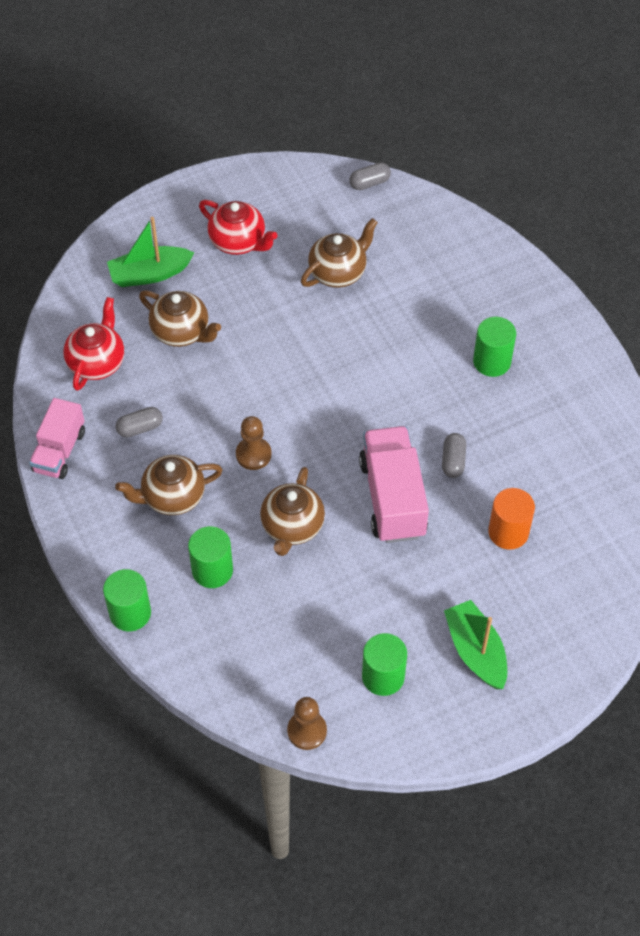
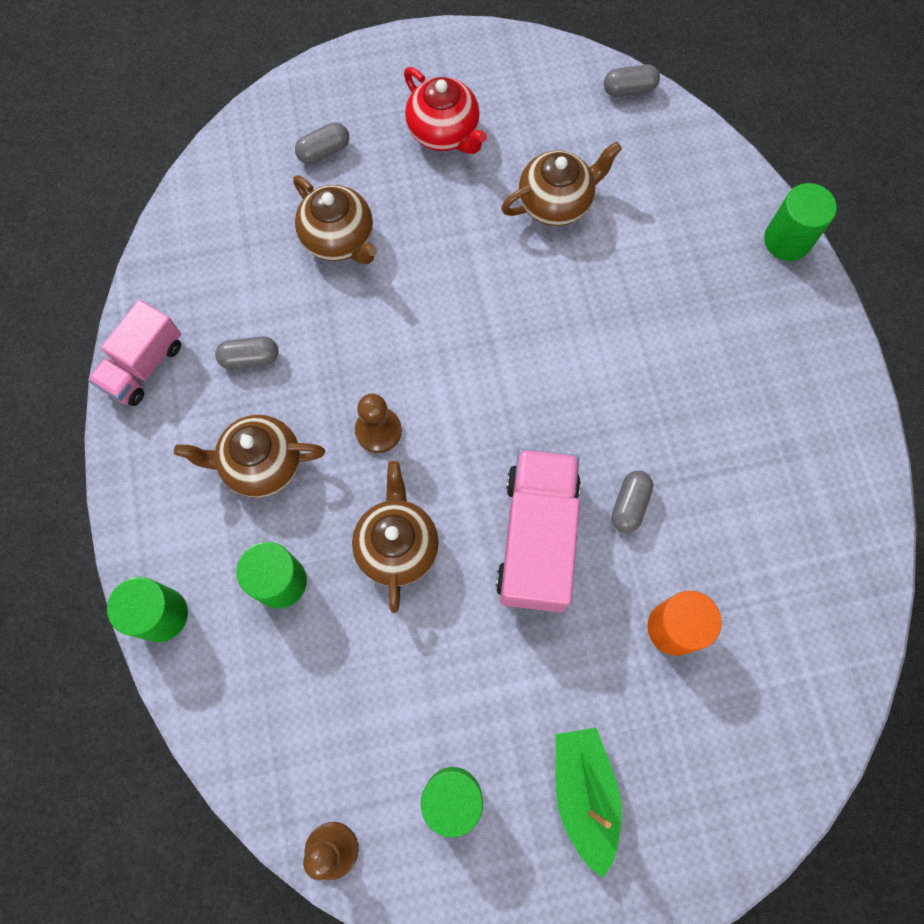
camera: 15 degrees right, 15 degrees up
(97, 362) = (225, 256): red teapot -> none
(150, 274) = (324, 151): green boat -> grey capsule
(292, 527) = (397, 546): brown teapot -> brown teapot turned 150 degrees clockwise
(492, 361) = (718, 374): green cylinder -> green cylinder (787, 240)

